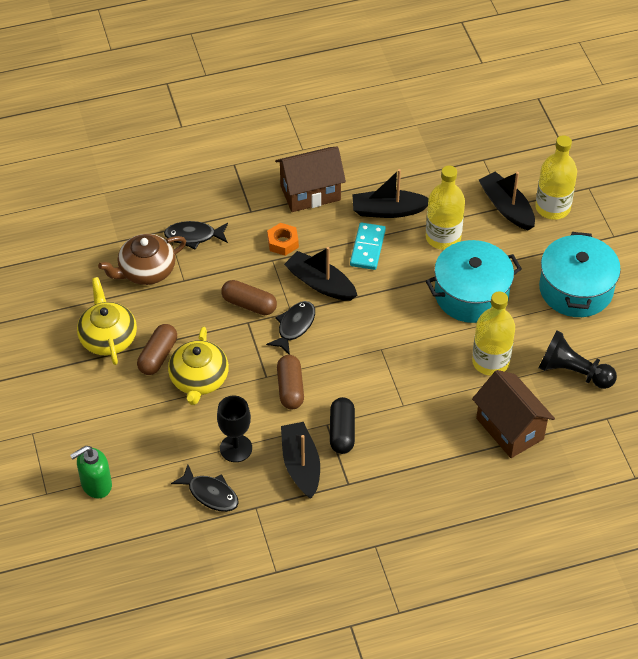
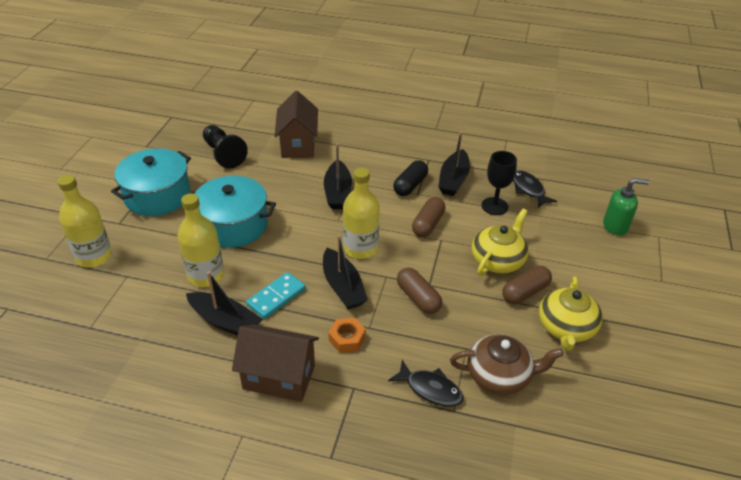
camera: 150 degrees left, 10 degrees down
(294, 326) = (392, 264): black fish -> none
(490, 362) = (269, 181): yellow bottle -> yellow bottle (360, 248)
(506, 207) = (127, 274): black boat -> black boat (338, 192)

